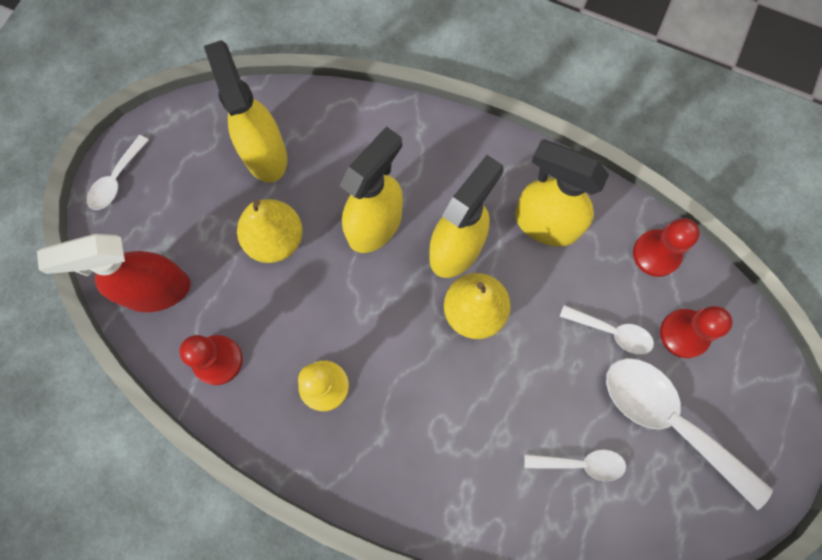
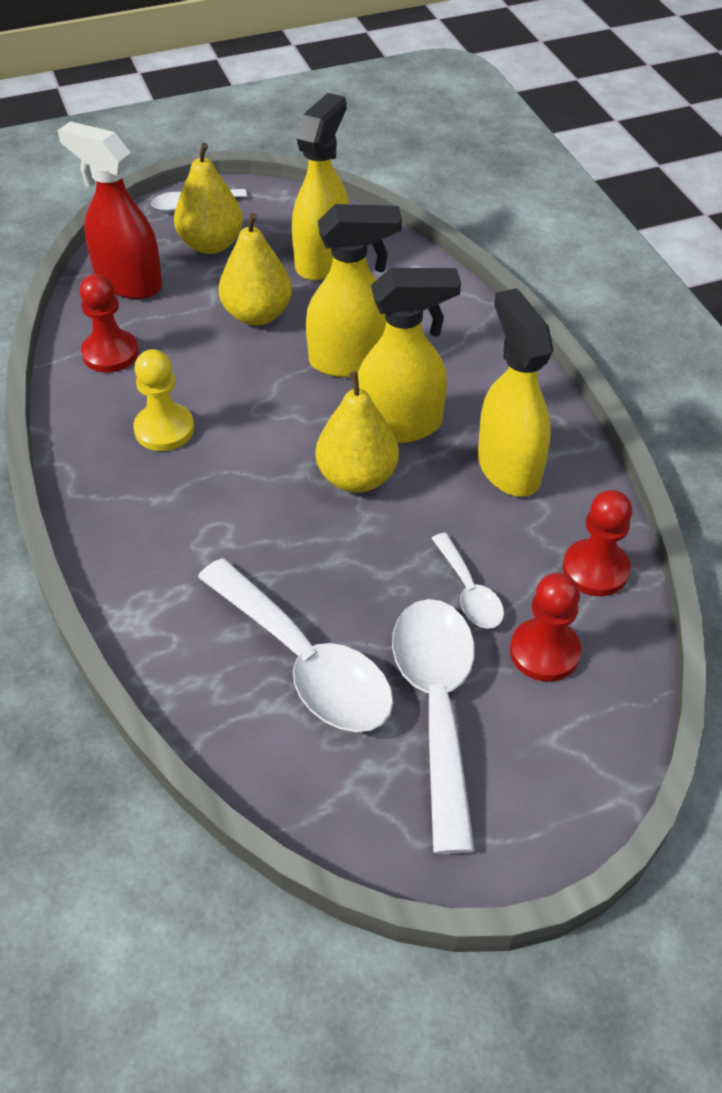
camera: 45 degrees right, 25 degrees down
(174, 205) = (211, 244): none -> yellow pear
(580, 463) = (304, 662): white spoon -> white spoon, size x1.95

